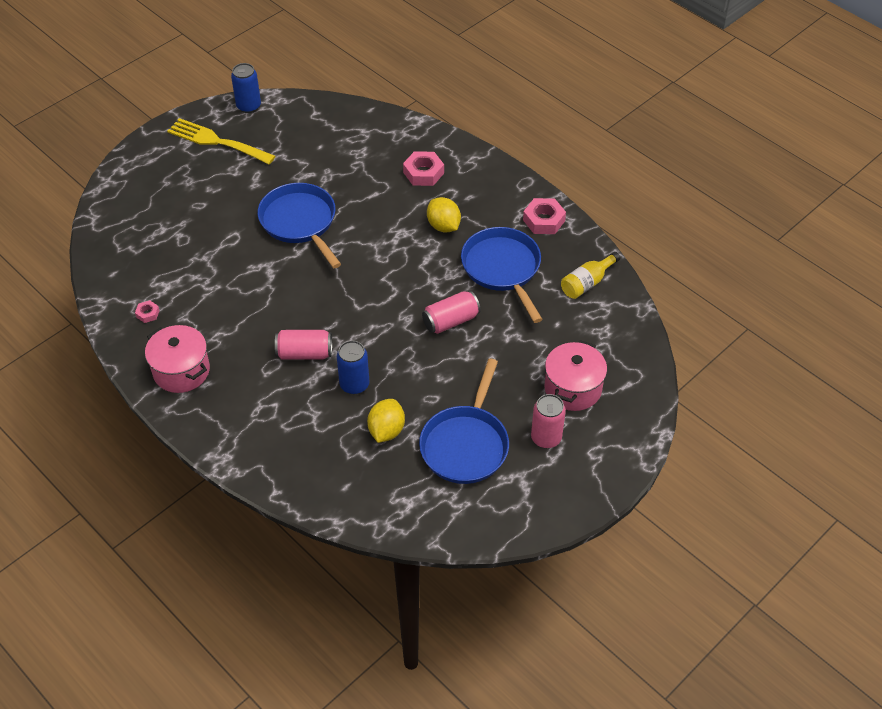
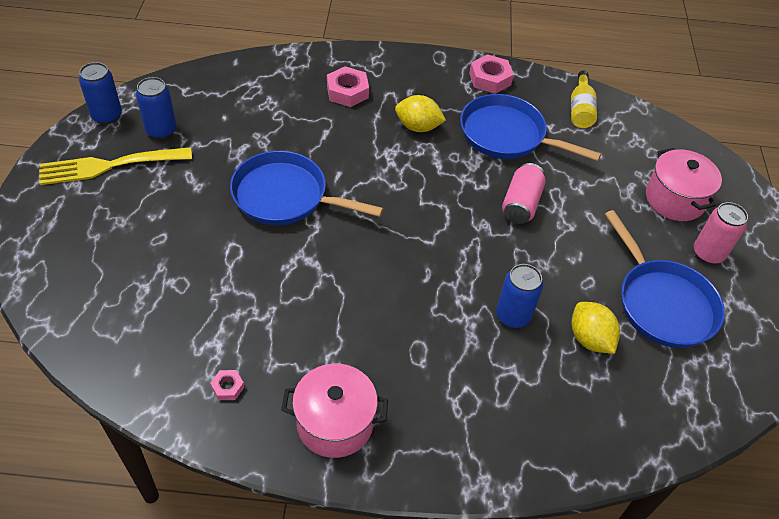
camera: 45 degrees left, 0 degrees up
(271, 134) = (161, 130): none -> blue can
(304, 353) = (435, 318): pink can -> none

